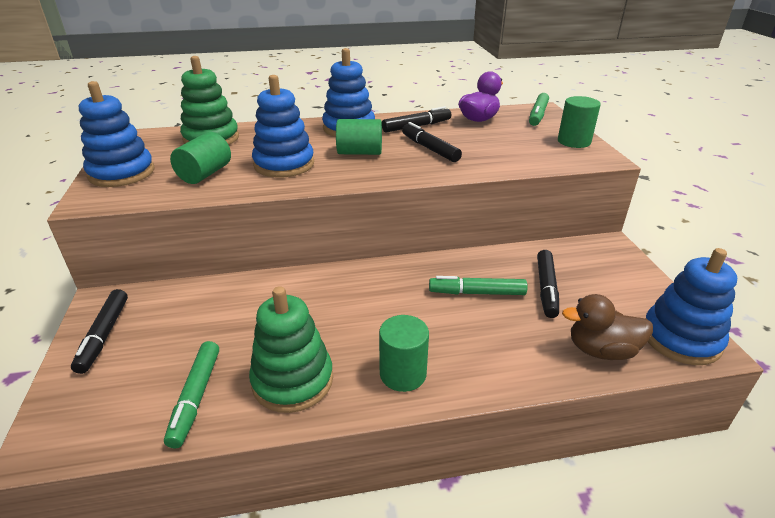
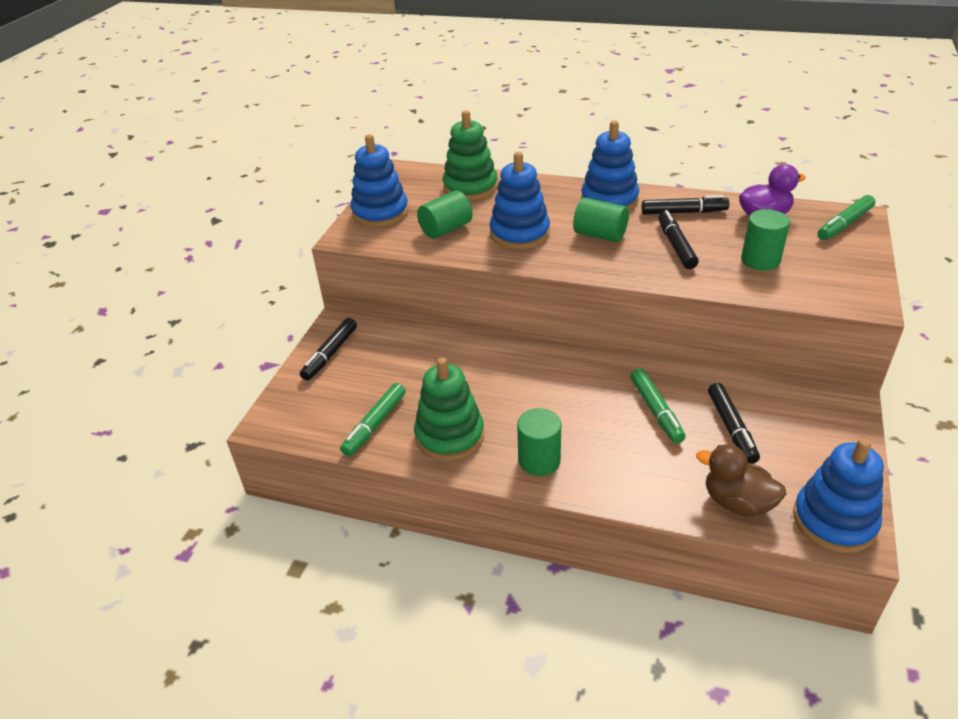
camera: 30 degrees right, 5 degrees up
(477, 293) = (656, 411): green marker -> green marker turned 135 degrees counterclockwise
(546, 288) = (731, 428): black marker -> black marker turned 45 degrees counterclockwise
(574, 141) = (853, 272): green cylinder -> green cylinder (760, 260)

